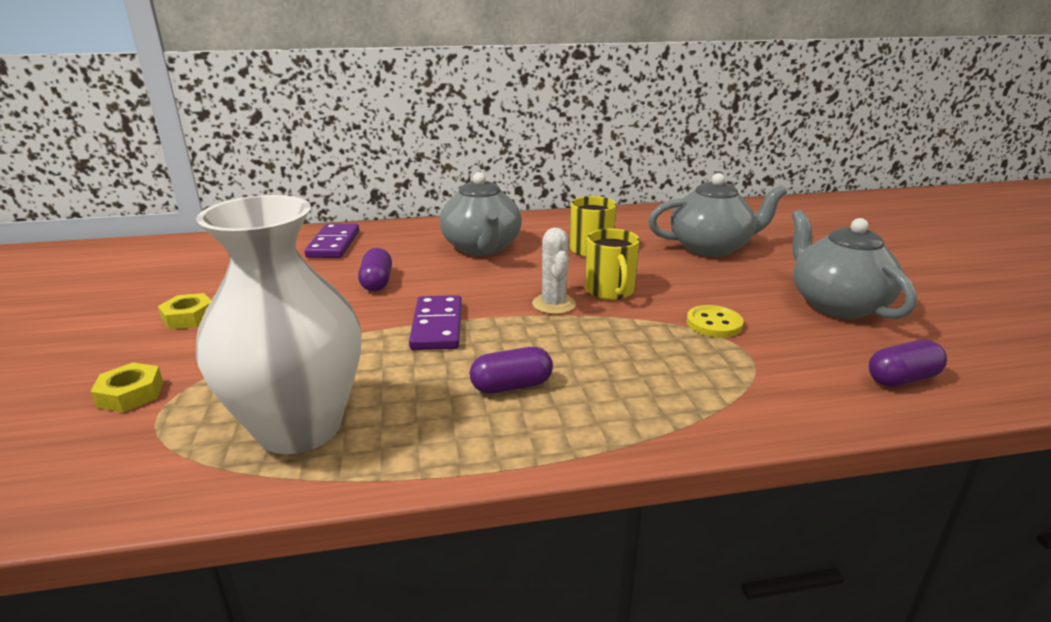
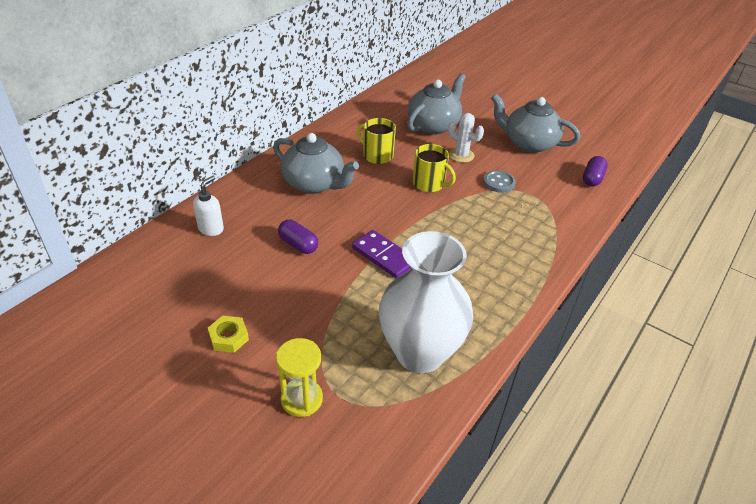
camera: 45 degrees left, 15 degrees up
(131, 394) = (302, 399): yellow nut -> yellow hourglass
(334, 244) = (211, 229): purple domino -> white soap dispenser
(511, 386) = (470, 270): purple capsule -> none
(554, 304) = (417, 208): white cactus -> white cactus (461, 155)
(714, 323) = (499, 183): yellow button -> grey button

